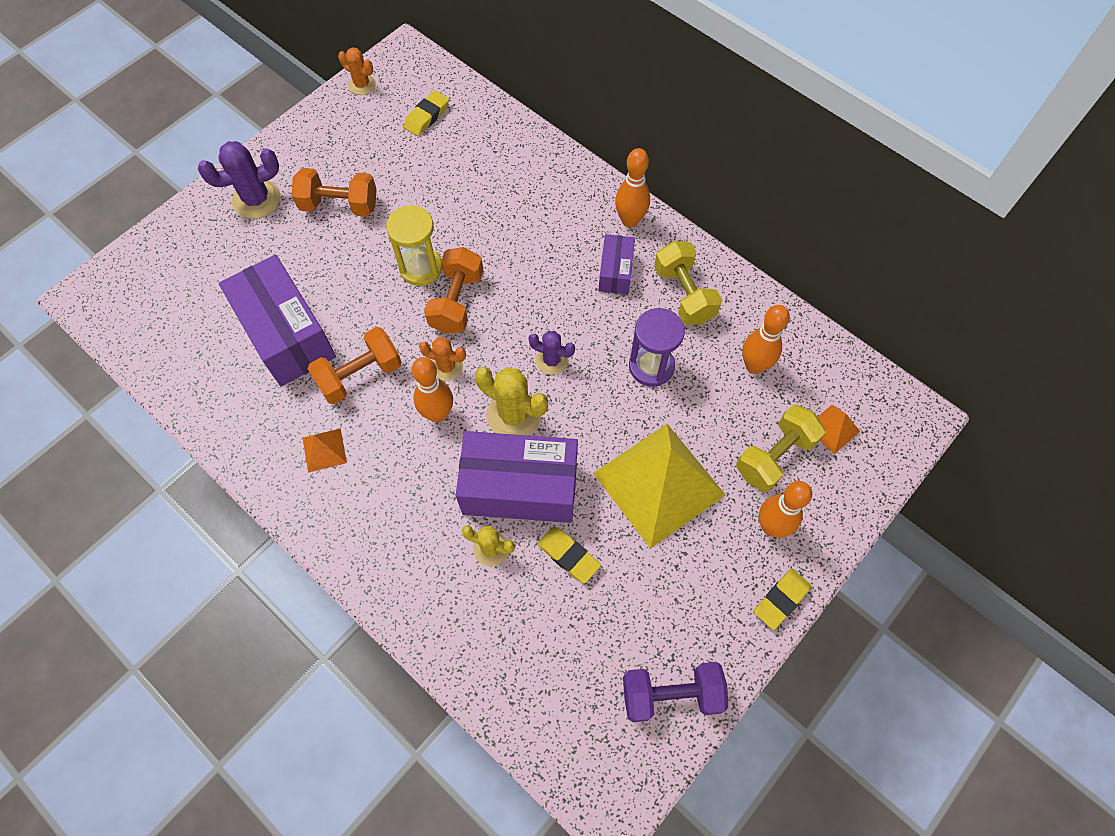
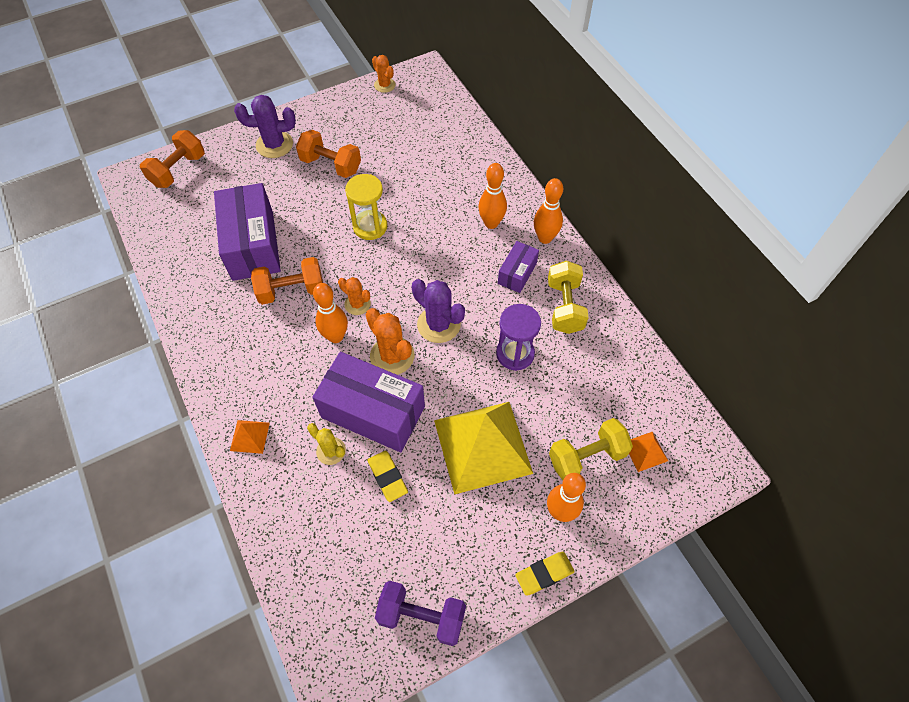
camera: 20 degrees right, 5 degrees down
(324, 450) = (242, 336): orange pyramid -> orange pyramid (250, 436)
(427, 116) = (422, 120): yellow eraser -> none
(457, 302) = (385, 259): orange dumbbell -> orange dumbbell (178, 170)
(514, 415) = (392, 356): yellow cactus -> orange cactus
(551, 360) = (438, 324): purple cactus -> purple cactus, size x1.63
(754, 365) = (599, 379): orange bowling pin -> orange bowling pin (491, 223)

